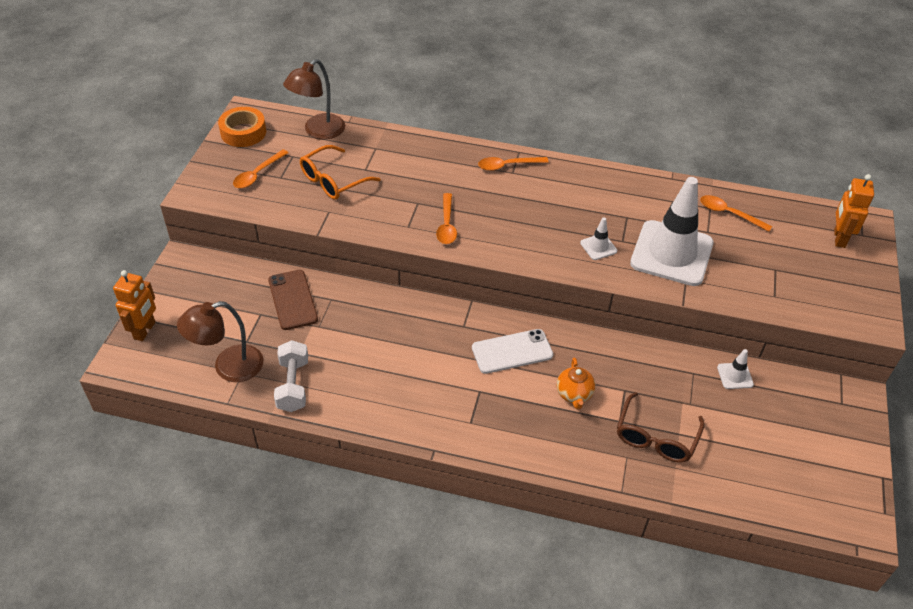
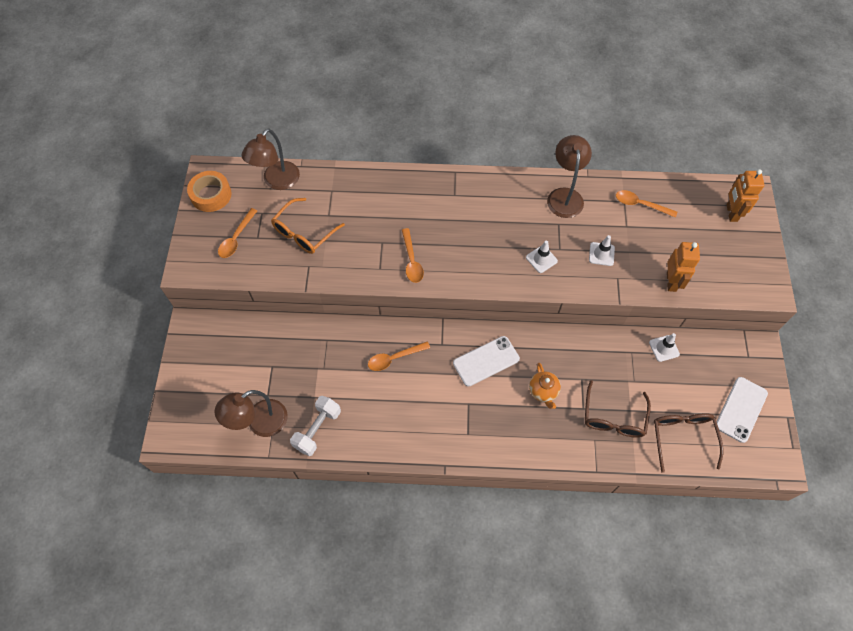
camera: 10 degrees left, 15 degrees up
(145, 330) = (179, 402): orange robot -> orange robot (671, 282)
(292, 300) = (295, 347): brown phone -> none
(293, 385) = (317, 429): white dumbbell -> white dumbbell turned 45 degrees clockwise
(507, 165) = (449, 188): orange spoon -> orange spoon (394, 358)
(640, 192) = (564, 196): none -> brown lamp
(671, 253) = (601, 254): white traffic cone -> white traffic cone, size x0.41
(740, 475) = (682, 437): none -> brown glasses
(822, 458) = (741, 409): none -> white phone

